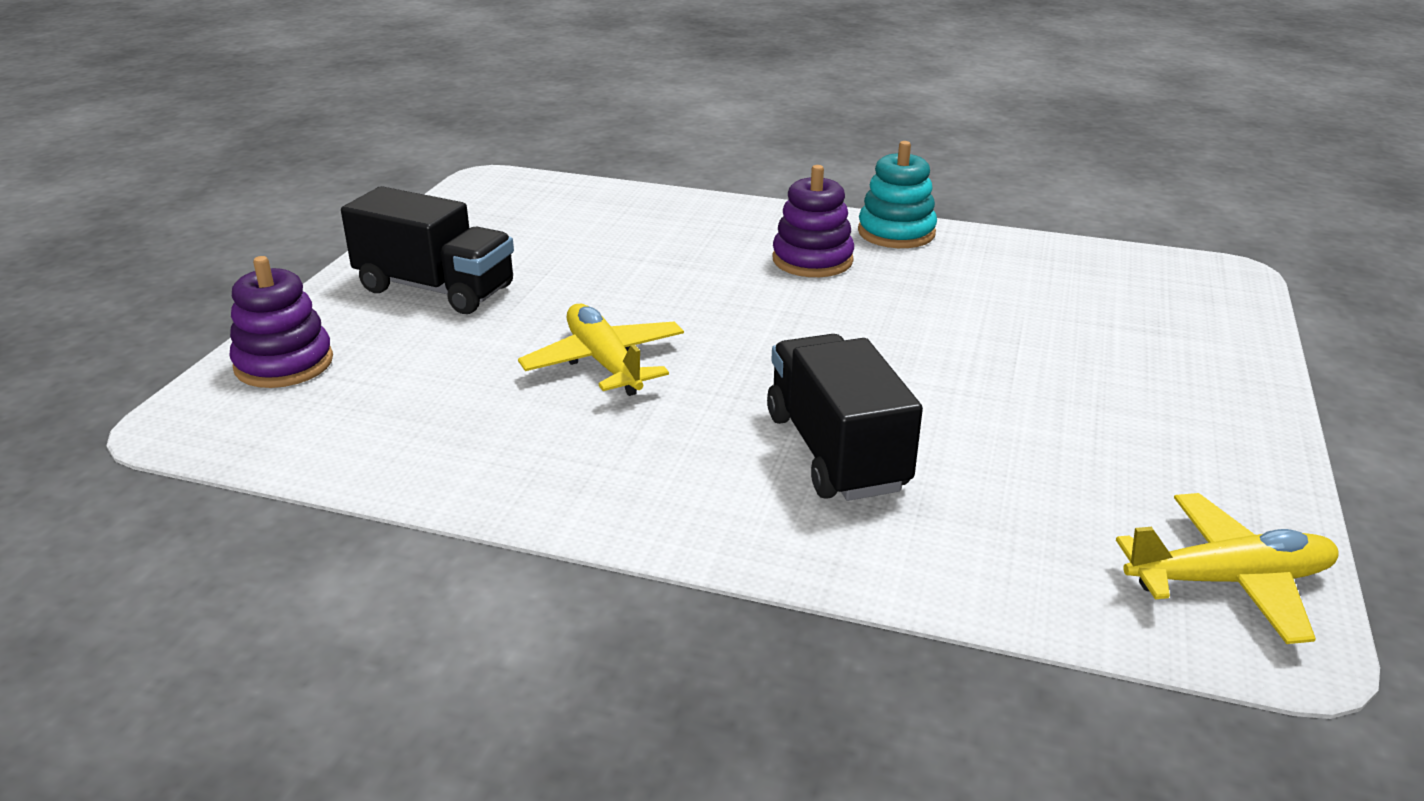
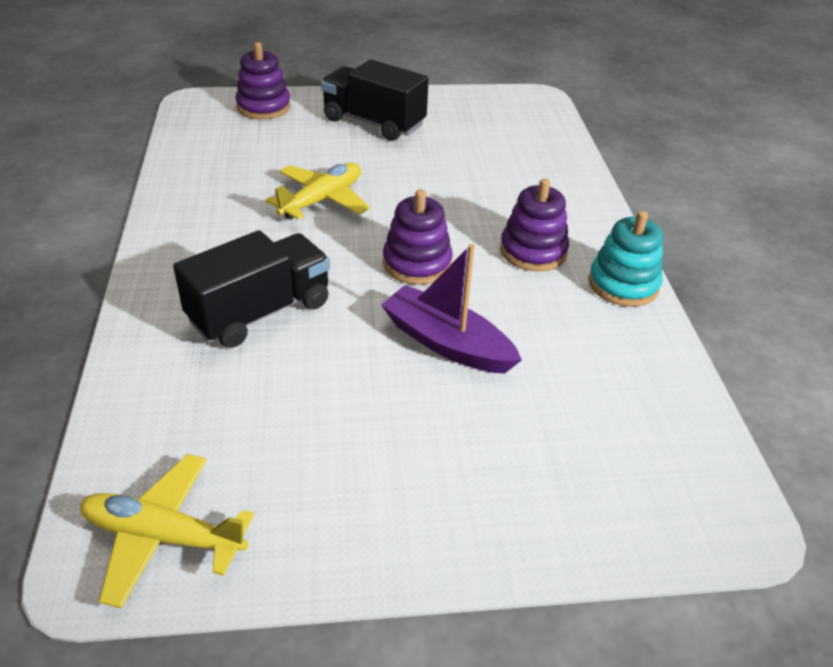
camera: 65 degrees right, 10 degrees up
(435, 289) = (374, 123): black truck -> black truck turned 120 degrees clockwise
(794, 328) = (417, 263): none -> purple stacking toy
(951, 342) = (447, 343): none -> purple boat
(1229, 581) = (163, 536): yellow plane -> yellow plane turned 135 degrees clockwise

